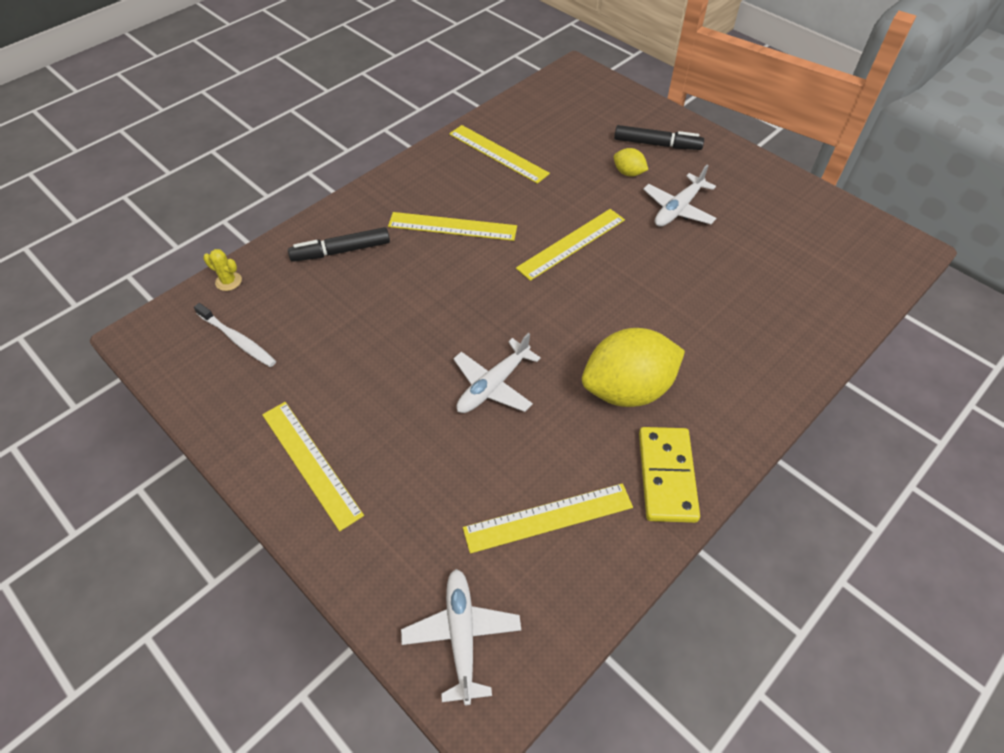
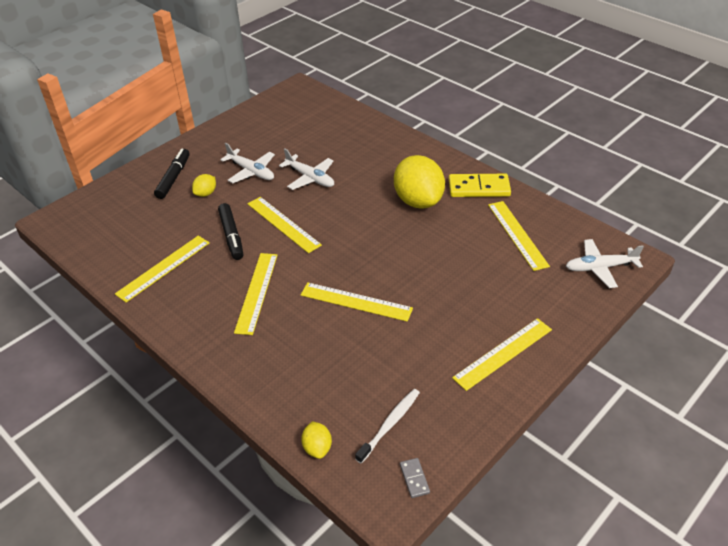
camera: 90 degrees left, 10 degrees down
(165, 357) = (414, 479): none -> grey domino
(228, 281) = (317, 448): yellow cactus -> yellow lemon
(341, 251) = (281, 364): black marker -> black marker (231, 235)
(426, 313) = (356, 301): none -> yellow ruler
(493, 385) = (421, 261): white plane -> white plane (310, 178)

